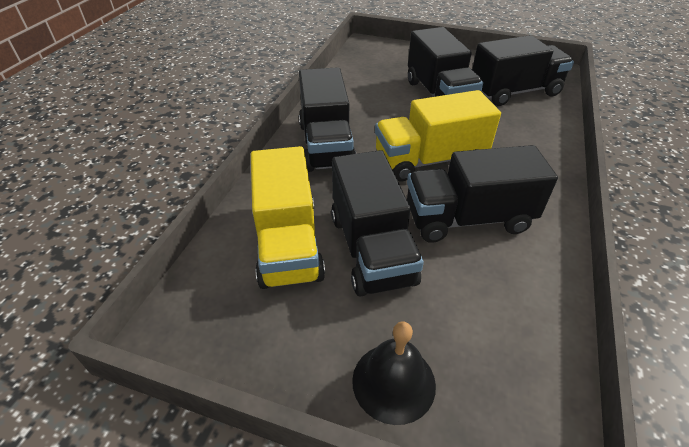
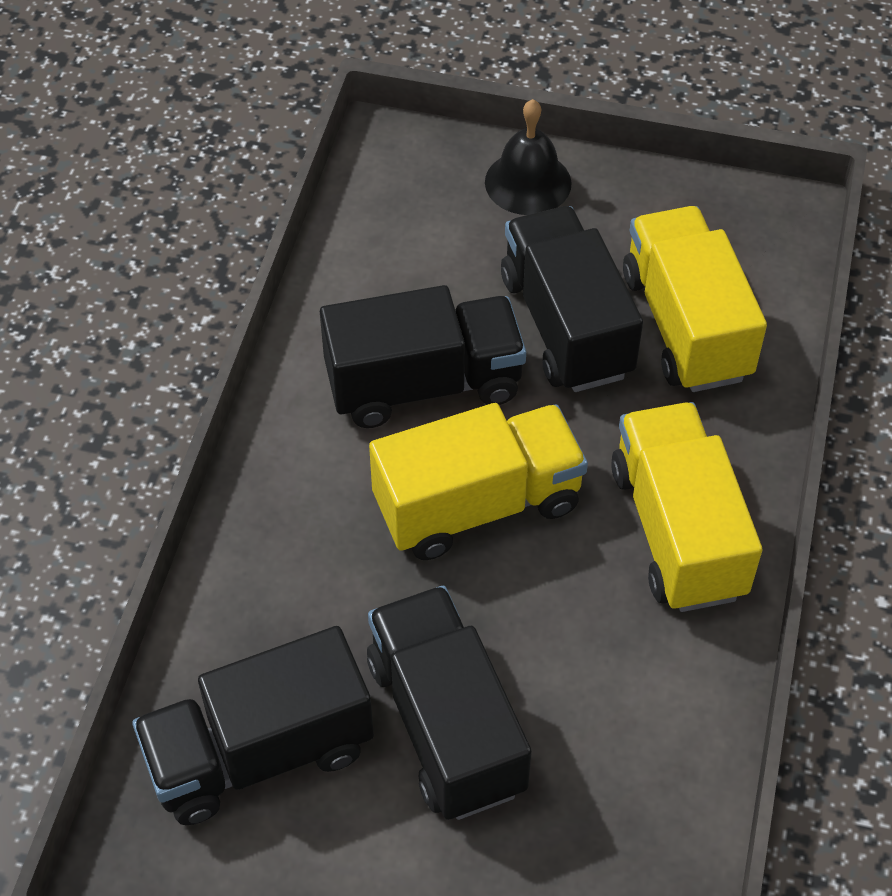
camera: 175 degrees right, 10 degrees up
(326, 145) = (677, 531): black truck -> yellow truck

